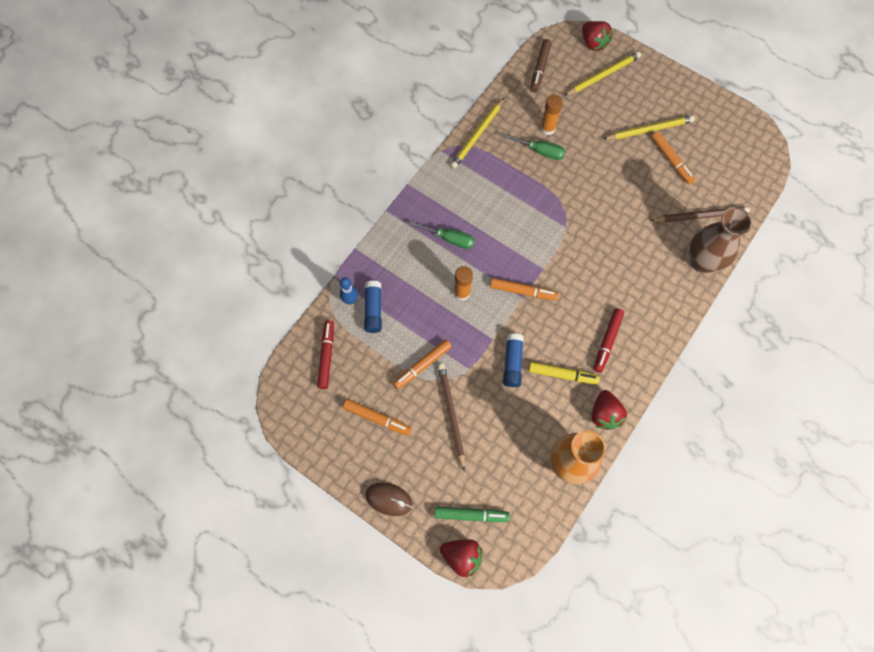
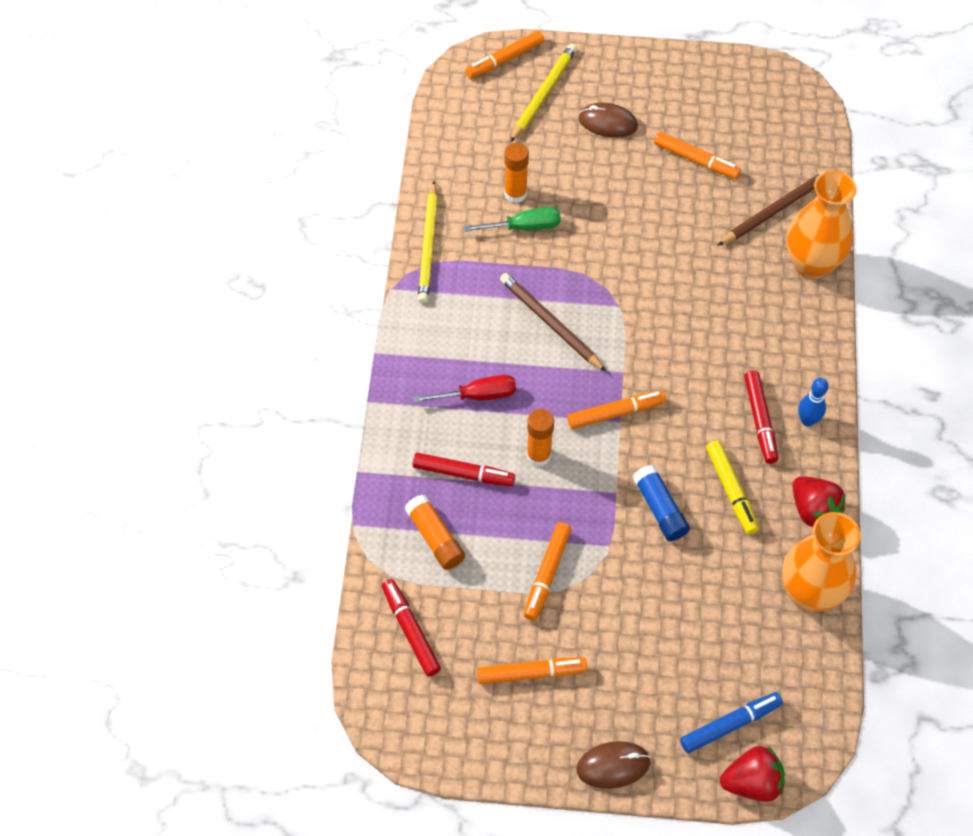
camera: 30 degrees left, 10 degrees down
(350, 300) = (396, 541): blue bowling pin -> blue bowling pin (807, 420)
(373, 310) = (435, 538): blue glue stick -> orange glue stick
(412, 280) = (463, 473): none -> red marker
(449, 239) = (477, 395): green screwdriver -> red screwdriver
(451, 414) = (624, 615): brown pencil -> brown pencil (550, 324)
(470, 515) = (729, 725): green marker -> blue marker
(540, 68) = (456, 122): brown marker -> none
(562, 374) = (731, 490): yellow marker -> yellow marker turned 90 degrees clockwise
(593, 43) = (505, 59): red strawberry -> orange marker
(631, 111) = (607, 122): none -> brown mouse
(649, 129) = (644, 135): yellow pencil -> none
(702, 261) = (811, 264): brown vase -> orange vase

